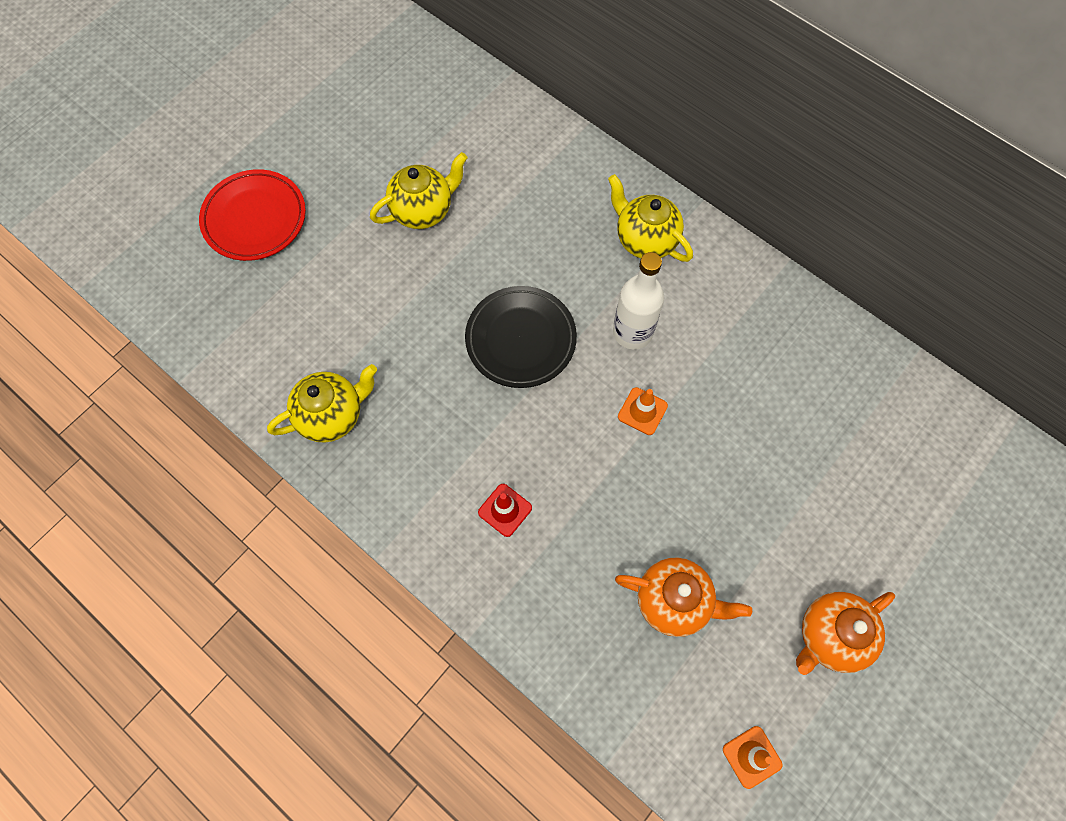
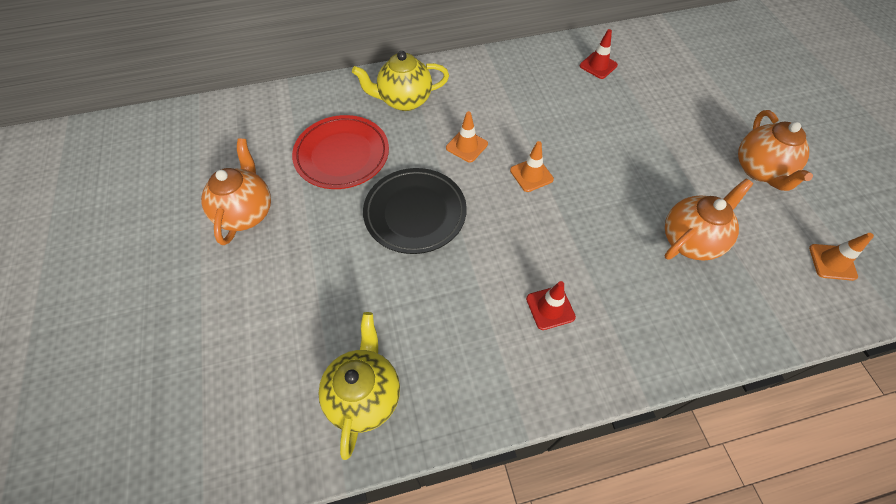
camera: 55 degrees left, 10 degrees down
(255, 218) = (112, 346): red plate -> red plate (342, 155)
(423, 210) = (246, 212): yellow teapot -> orange teapot
(632, 332) = (466, 146): white bottle -> orange traffic cone
(857, 391) = (598, 65): none -> red traffic cone

